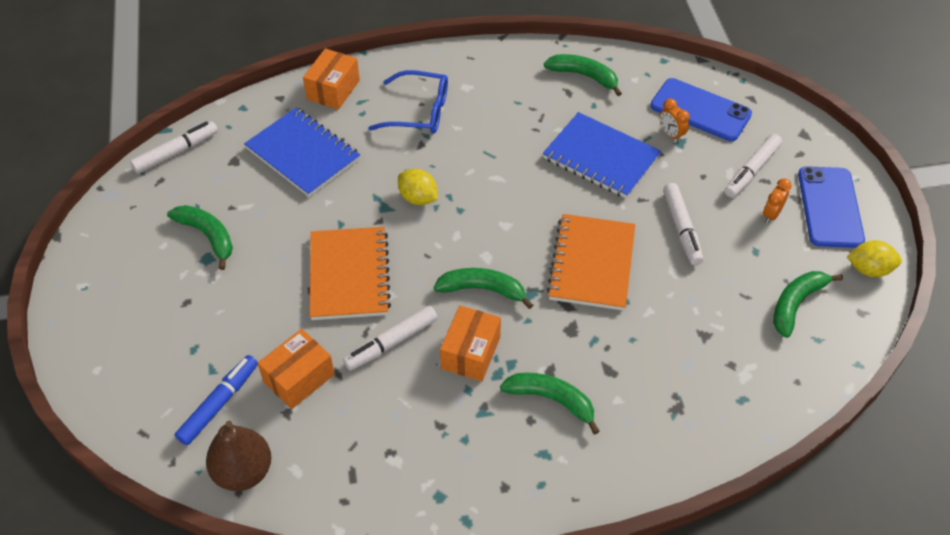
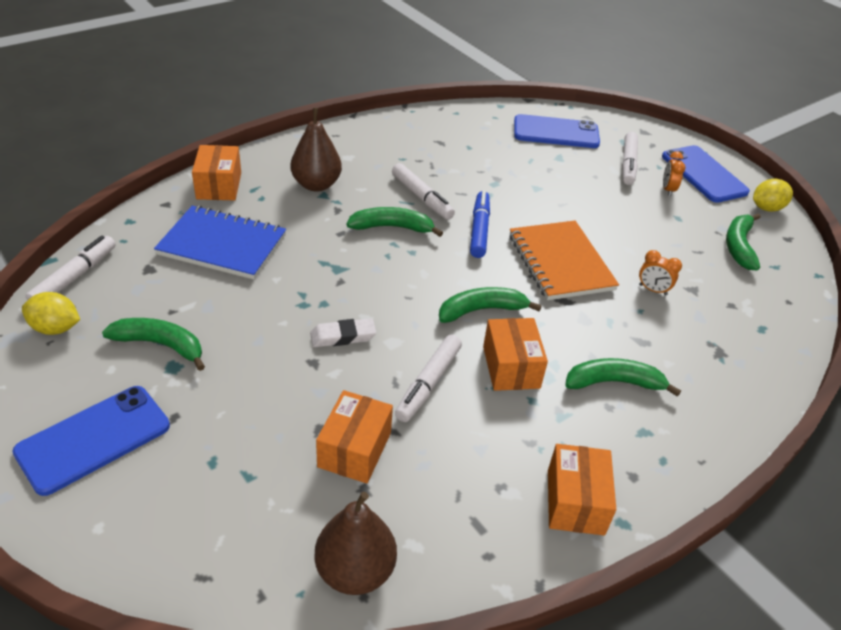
camera: 30 degrees left, 10 degrees down
(124, 300) = (94, 439): none -> blue phone
(219, 404) = (279, 509): blue marker -> blue marker (479, 230)
(349, 275) = (343, 336): orange notebook -> white eraser
(418, 111) = (316, 185): blue glasses -> brown pear
(418, 198) = (365, 252): yellow lemon -> yellow lemon (55, 328)
(440, 488) = (575, 502): none -> orange box
(584, 76) = (445, 128): green banana -> green banana (392, 227)
(601, 158) = (504, 182): blue notebook -> none
(671, 134) = (547, 153): orange clock -> orange clock (652, 290)
(681, 228) = (610, 216): white marker -> white marker (421, 197)

